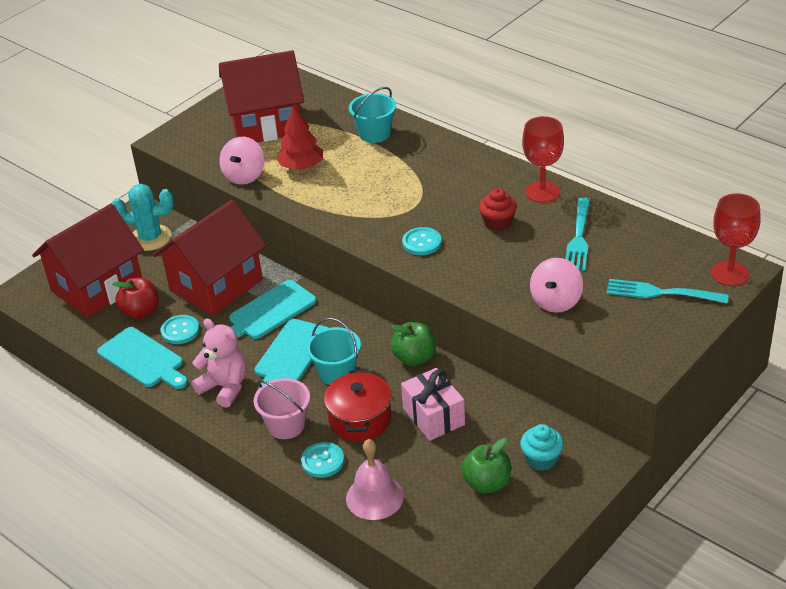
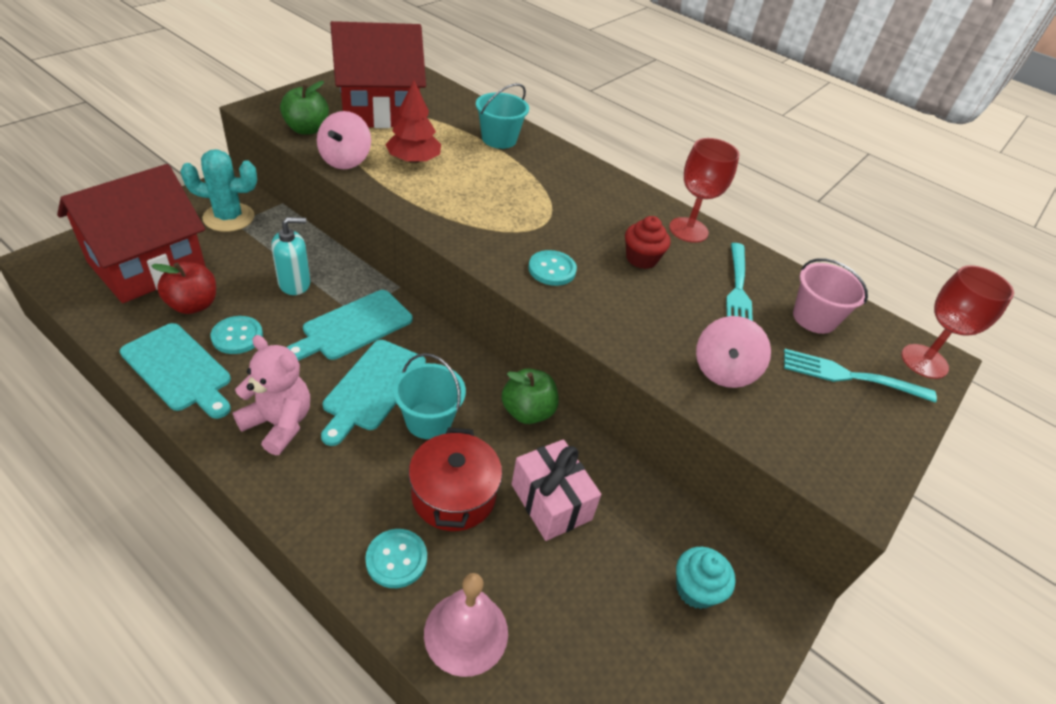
camera: 10 degrees left, 5 degrees up
(216, 285) = (294, 283): red house -> turquoise soap dispenser
(286, 425) = (352, 493): pink bucket -> pink bucket (814, 318)
(487, 483) = (625, 623): green apple -> green apple (306, 129)

